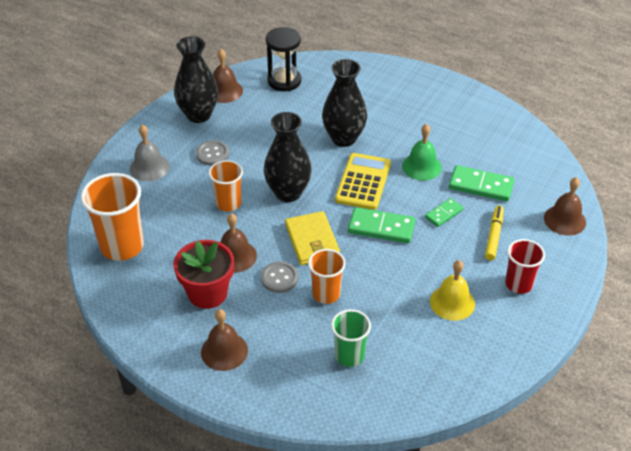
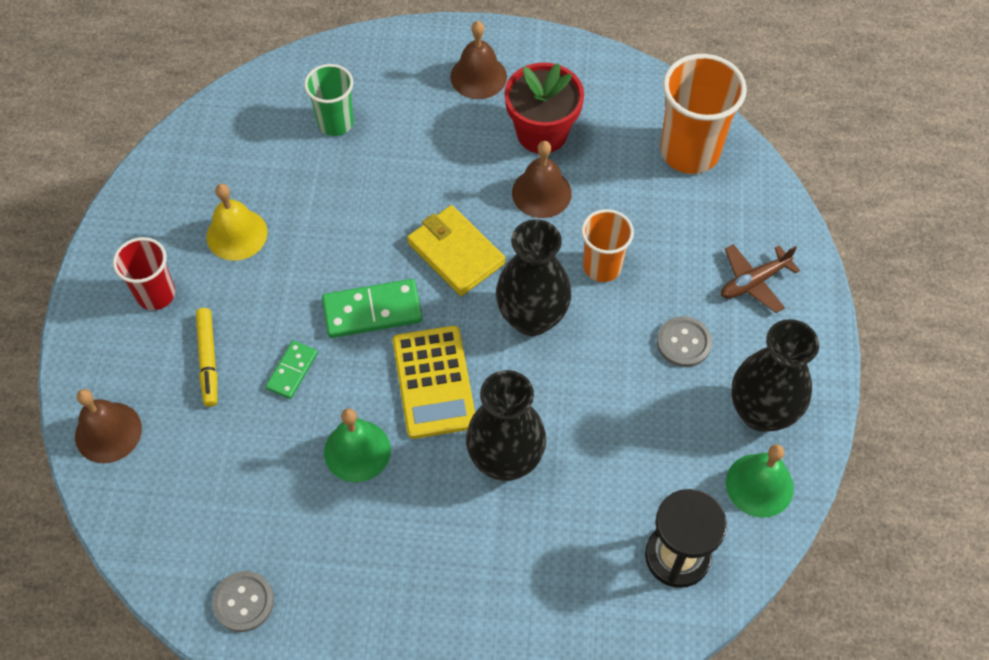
camera: 155 degrees right, 15 degrees up
(149, 167) = (754, 282): grey bell -> brown plane
(224, 91) = (759, 485): brown bell -> green bell
(279, 278) = (468, 185): grey button -> grey button (243, 602)
(326, 294) = (399, 186): orange cup -> none
(481, 186) = (252, 449): green domino -> none

